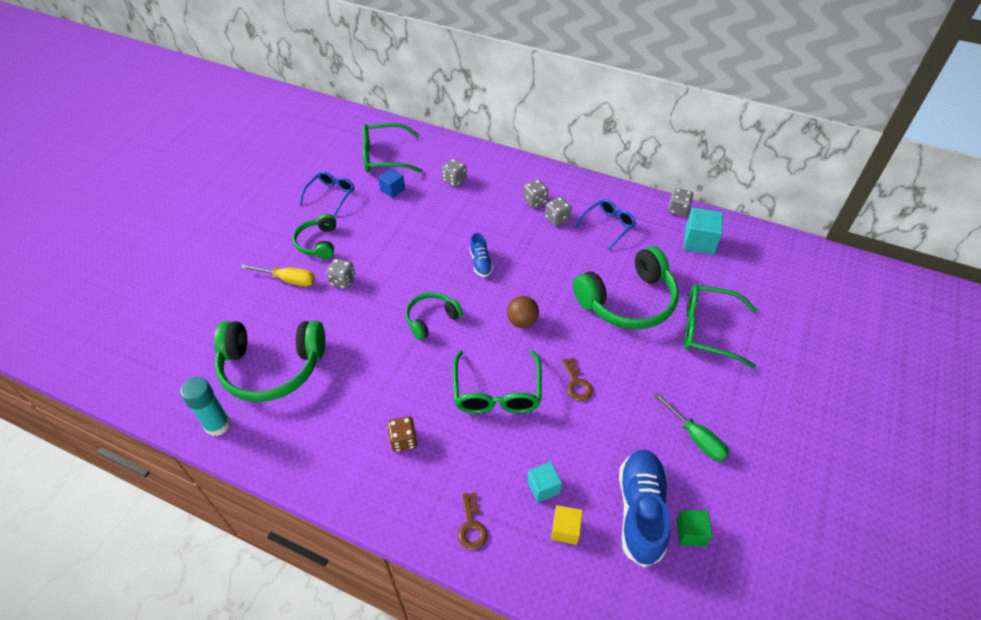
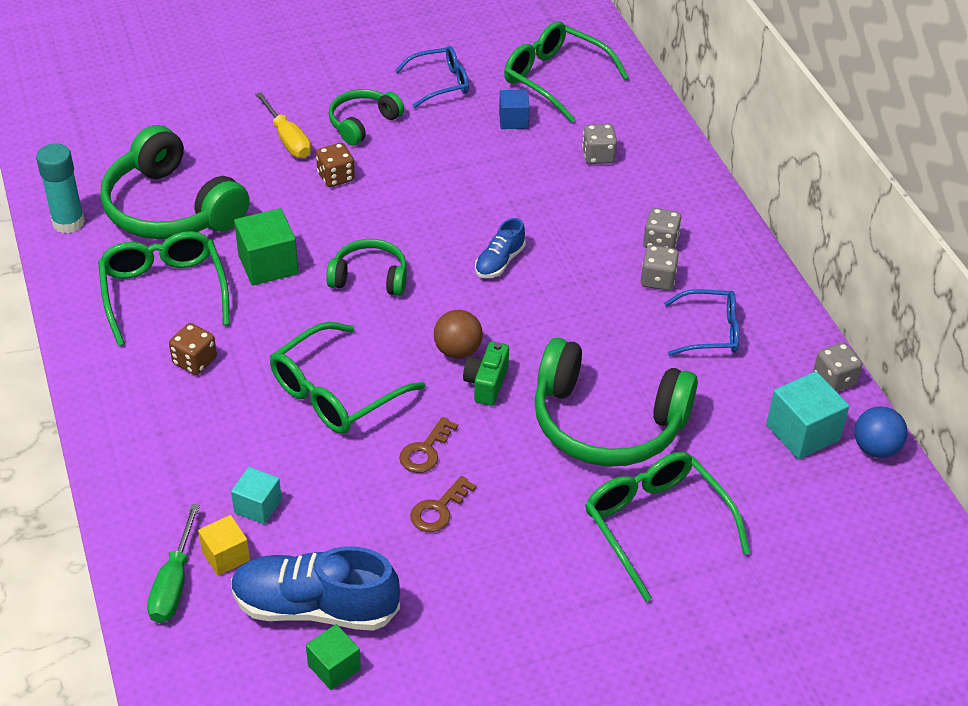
camera: 45 degrees right, 5 degrees down
(333, 417) = (164, 292): none -> green glasses
(342, 281) = (336, 177): grey dice -> brown dice
(370, 354) = (268, 264): none -> green cube
(471, 526) = (153, 478): brown key -> brown key (439, 509)
(556, 326) = (486, 383): none -> green camera
(640, 511) = (315, 607): blue shoe -> blue shoe turned 135 degrees counterclockwise
(696, 437) = (471, 602): green screwdriver -> green screwdriver (174, 583)
(730, 226) = (875, 448): none -> blue ball

